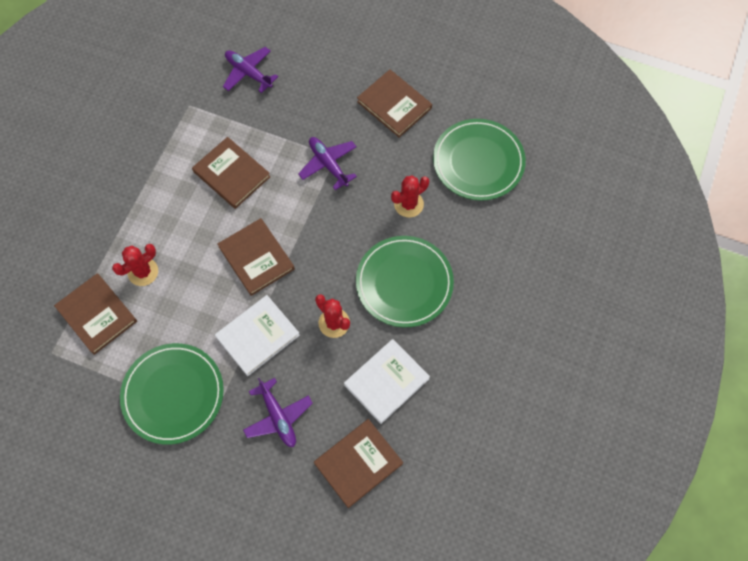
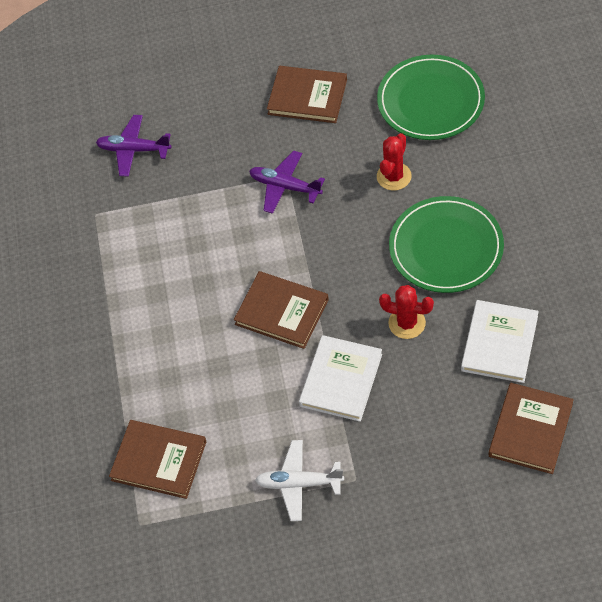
camera: 25 degrees left, 10 degrees down
(143, 272) = (174, 393): red cactus -> none
(173, 394) = (299, 483): green plate -> white plane
(231, 174) = (193, 251): brown book -> none
(278, 417) = (420, 438): purple plane -> none

